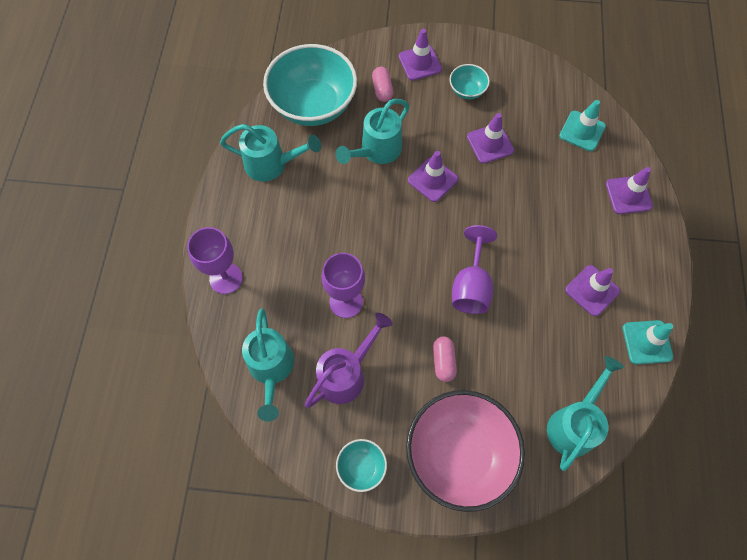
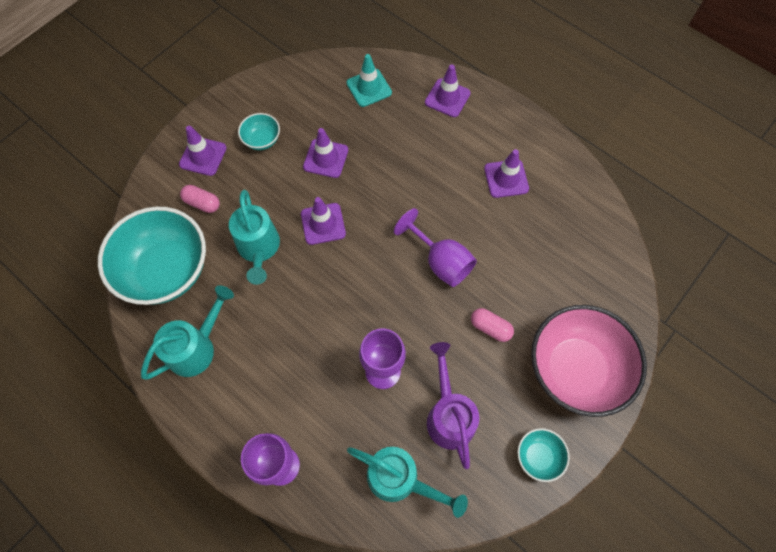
camera: 55 degrees left, 0 degrees up
(574, 424) = (602, 267): turquoise watering can -> none
(647, 342) = (571, 173): turquoise traffic cone -> none

